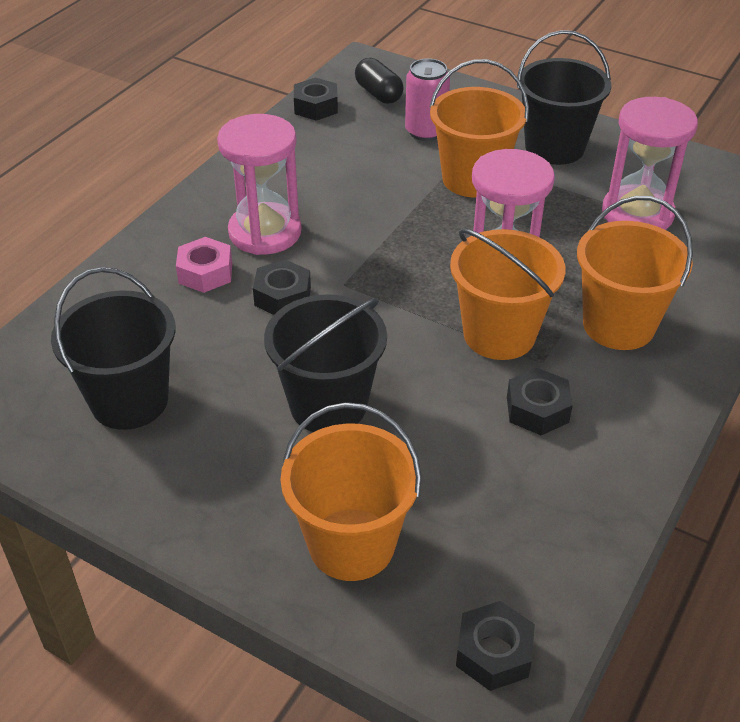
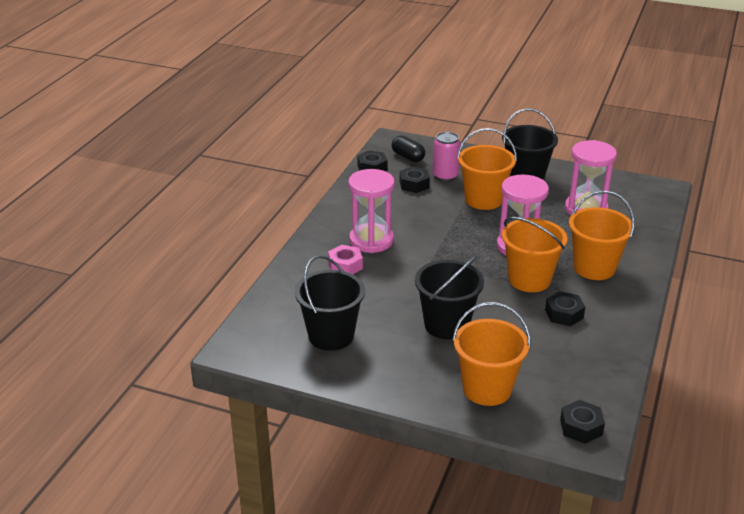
camera: 10 degrees left, 10 degrees down
(282, 296) = (397, 273): black nut -> black nut (414, 184)

